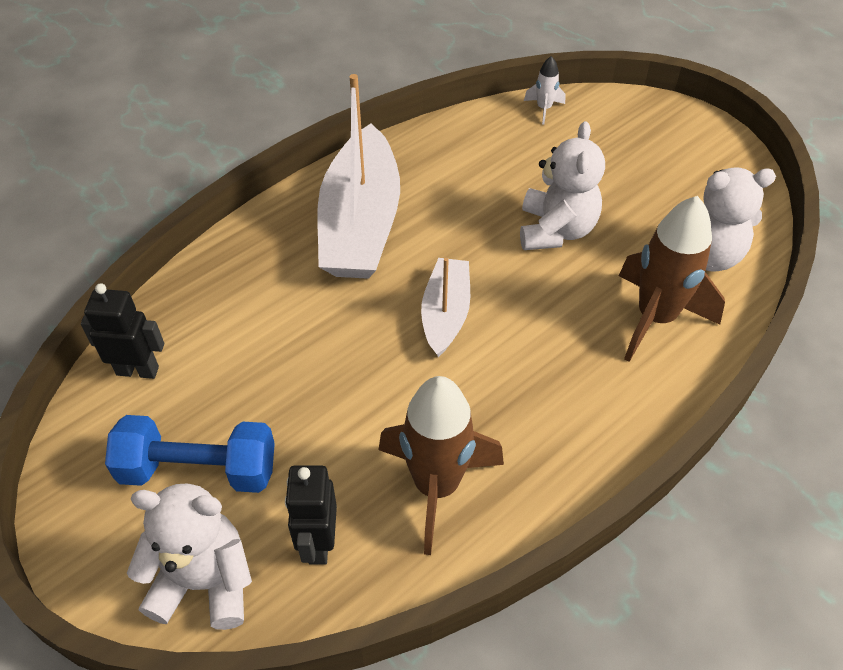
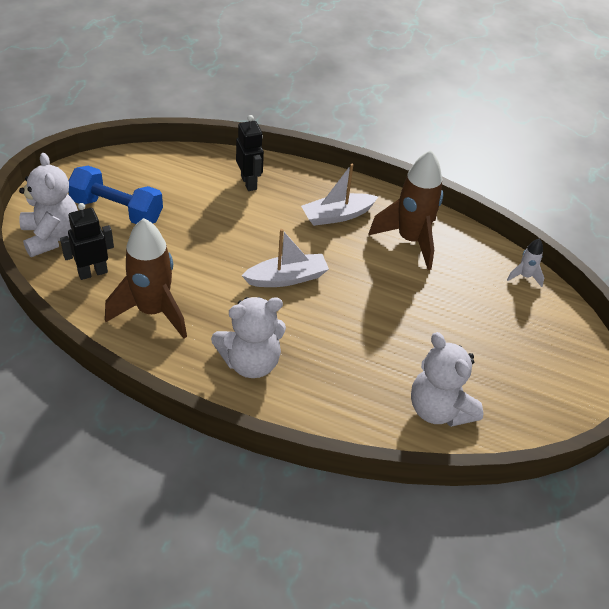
camera: 60 degrees right, 5 degrees down
(138, 370) = (168, 165): black robot -> black robot (249, 183)
(199, 470) = (117, 210): blue dumbbell -> blue dumbbell turned 45 degrees counterclockwise
(360, 223) = (337, 215): white boat -> white boat, size x0.55
(556, 230) = (401, 315): white teddy bear -> white teddy bear (250, 362)
(655, 318) = (353, 391): brown rocket -> brown rocket (410, 240)

